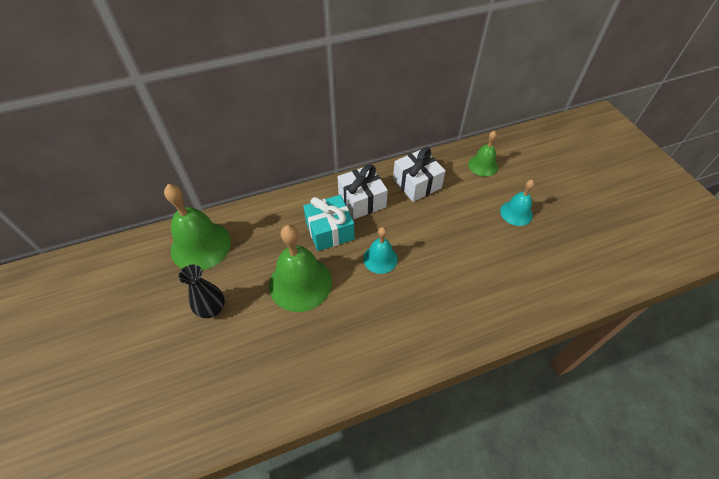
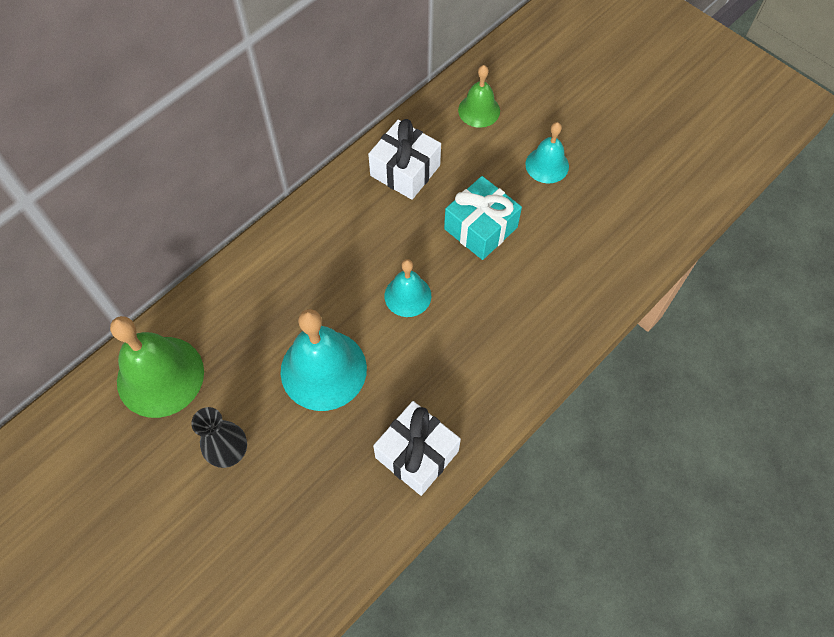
camera: 25 degrees left, 10 degrees up
(300, 283) = (323, 369): green bell -> turquoise bell
(329, 231) = (324, 284): turquoise gift -> turquoise gift (480, 228)
(362, 200) = (344, 224): white gift -> white gift (417, 454)

